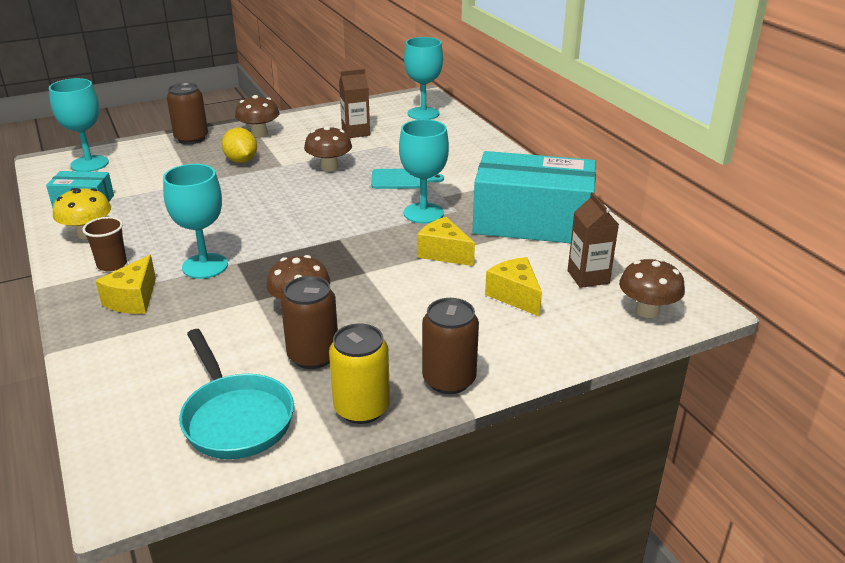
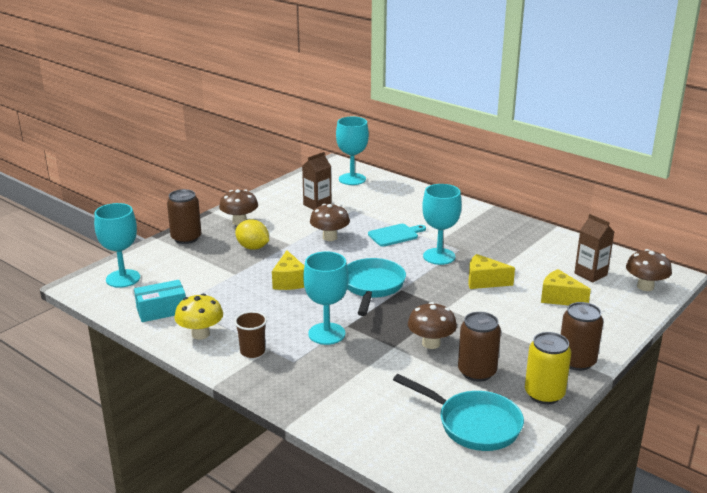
camera: 25 degrees left, 5 degrees down
(133, 299) = (303, 371): yellow cheese -> yellow cheese (289, 281)
(311, 228) = (372, 287): none -> turquoise pan
(532, 222) = (518, 246): turquoise box -> none

